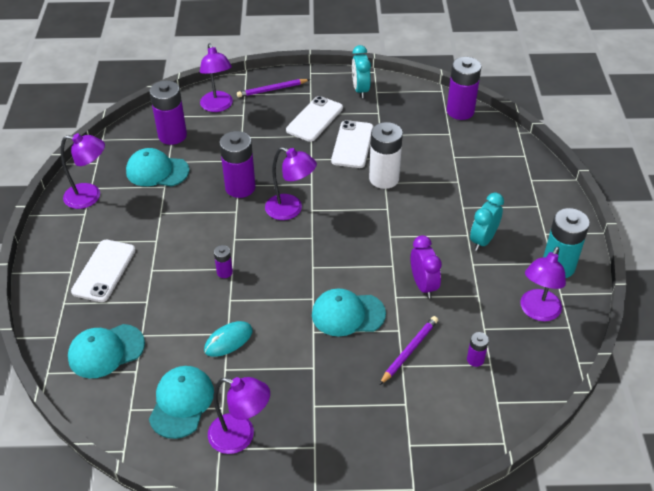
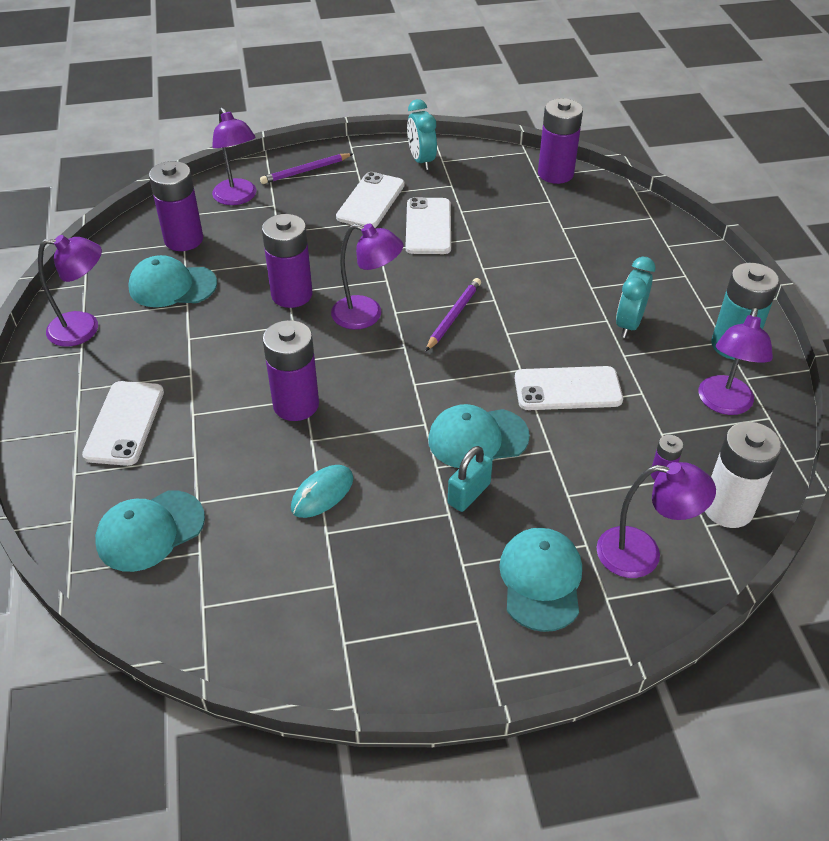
camera: 10 degrees left, 0 degrees up
(181, 403) = (275, 587): turquoise cap -> turquoise cap (541, 580)
(224, 272) = (296, 404): purple battery -> purple battery, size x2.09
(240, 436) = (370, 621): purple lamp -> purple lamp (642, 554)
(331, 355) = (469, 494): none -> turquoise padlock
(384, 178) = (480, 263): white battery -> white battery (727, 508)
(409, 350) = (572, 474): purple pencil -> purple pencil (453, 316)
(423, 285) = (567, 389): purple clock -> white phone

